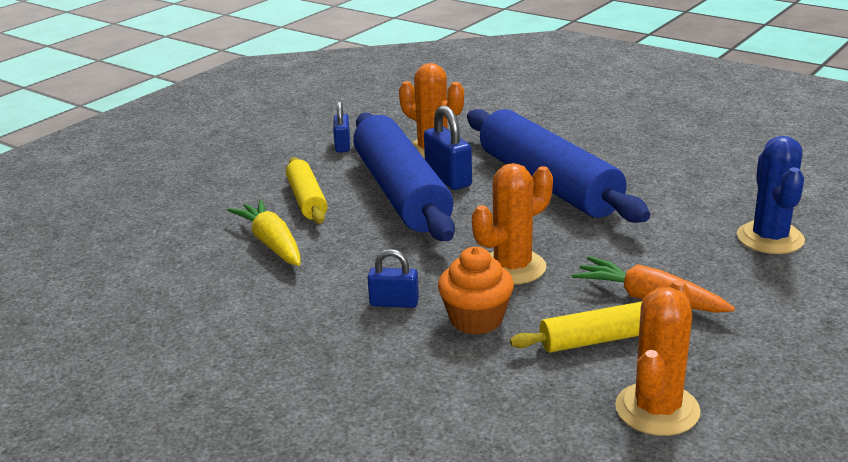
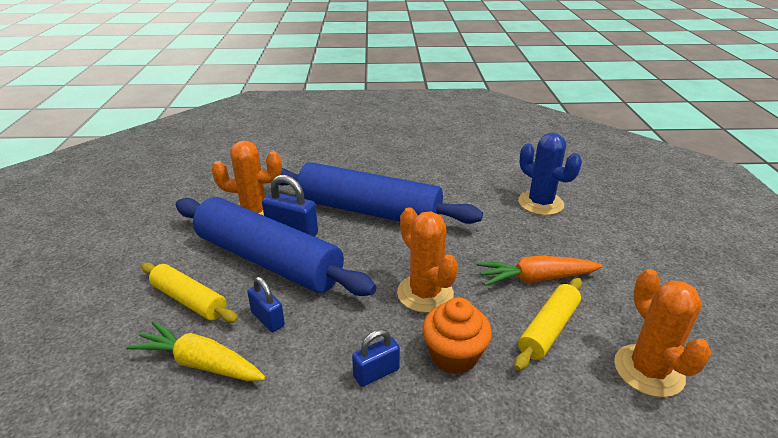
camera: 40 degrees left, 5 degrees up
(343, 145) = (170, 233): blue padlock -> blue padlock (268, 319)
(512, 267) = (425, 293): orange cactus -> orange cactus turned 45 degrees counterclockwise

